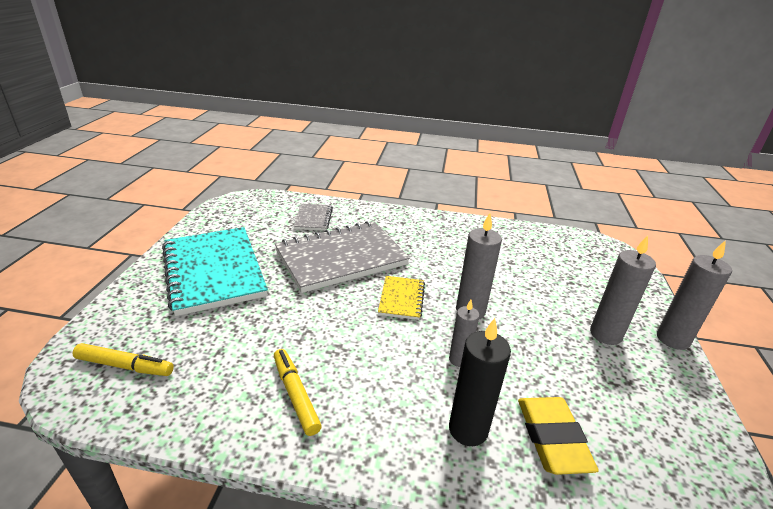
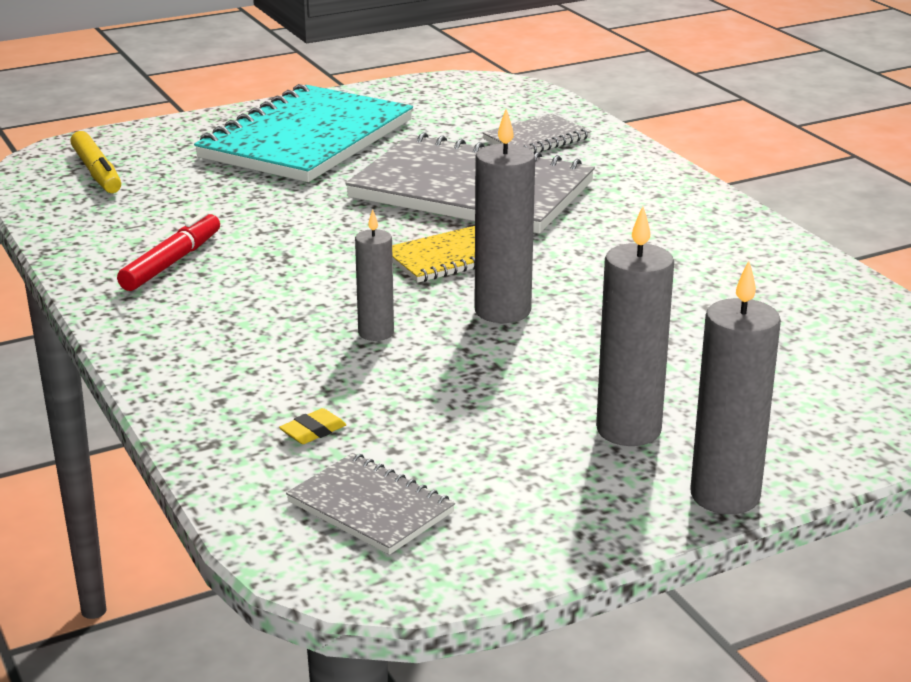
camera: 55 degrees right, 5 degrees down
(295, 395) = (171, 262): yellow marker -> red marker
(468, 429) = (252, 373): black candle -> none
(552, 438) = (313, 431): yellow eraser -> yellow eraser, size x0.41
(646, 456) = (370, 507): none -> grey notebook

